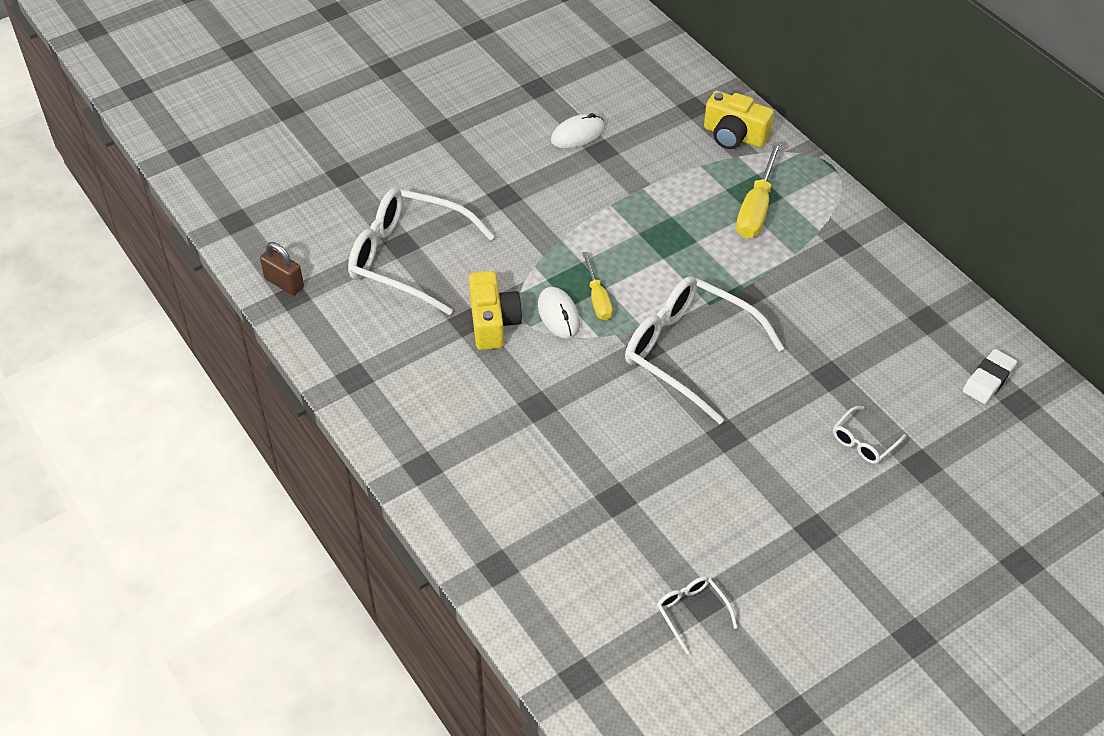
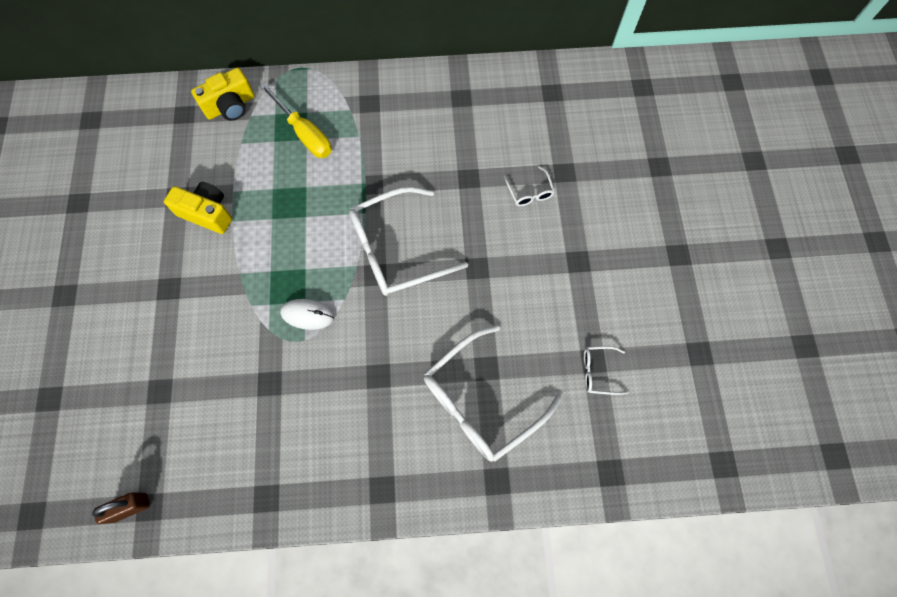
camera: 60 degrees left, 20 degrees up
(408, 258) = (177, 393): white glasses -> white glasses (481, 400)
(493, 322) = (283, 364): yellow camera -> yellow camera (207, 213)
(578, 134) = (148, 203): white mouse -> none
(597, 298) = (311, 280): yellow screwdriver -> none
(988, 380) = (525, 96): white eraser -> none

